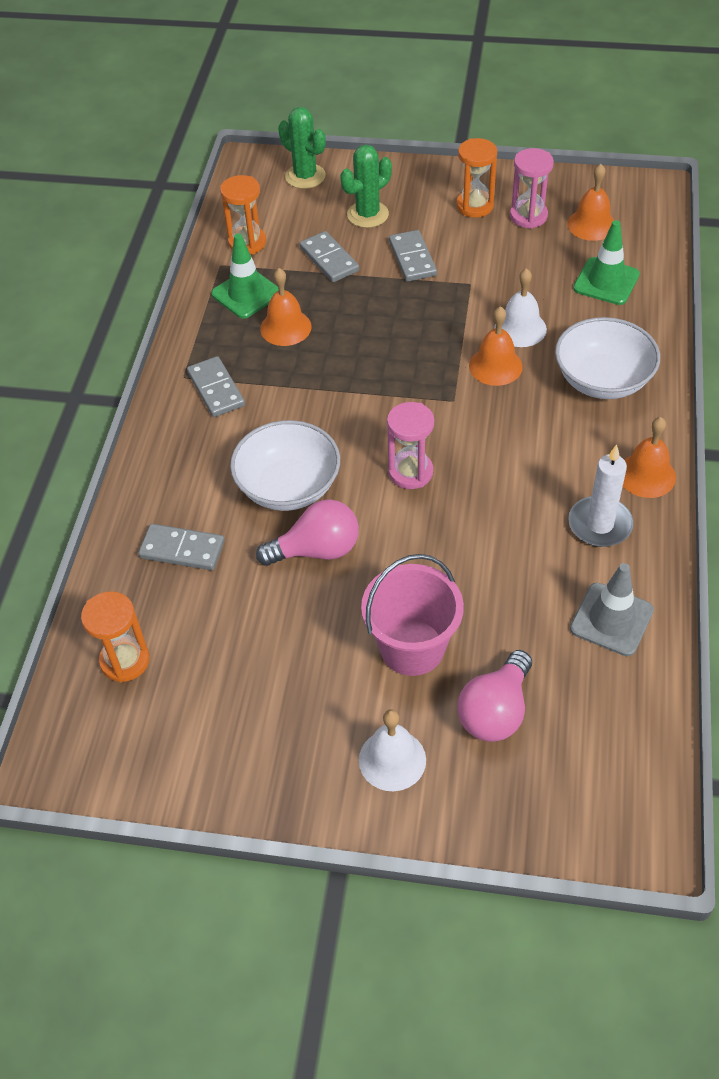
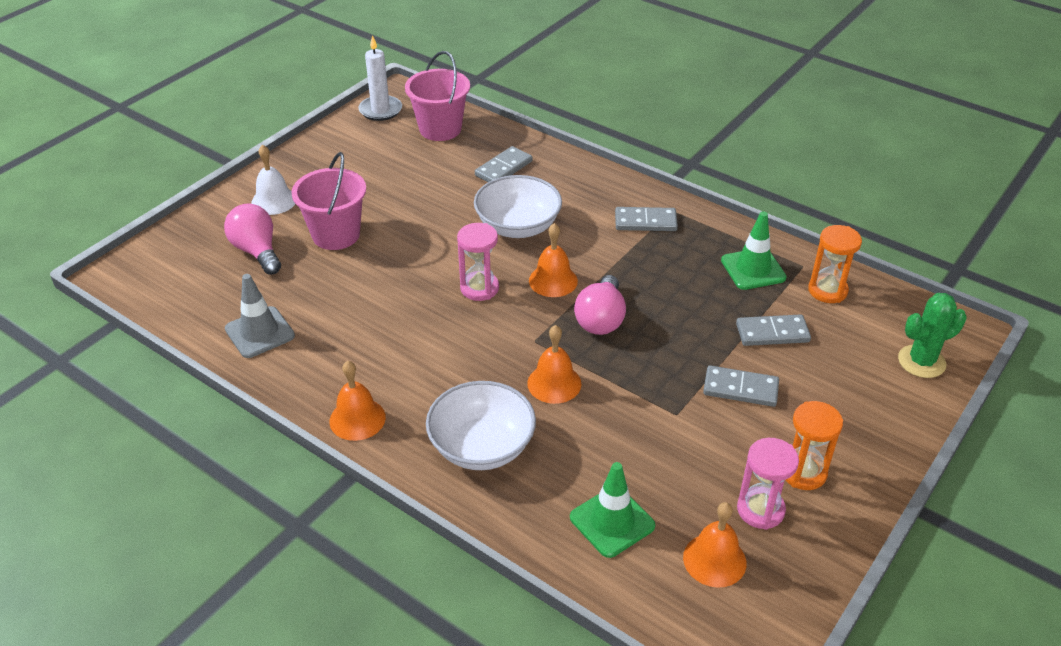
camera: 115 degrees right, 10 degrees down
(125, 660) = (440, 129): orange hourglass -> pink bucket
(285, 327) = (693, 277): orange bell -> orange bell (553, 280)
(317, 550) = (450, 221): pink light bulb -> pink light bulb (601, 319)
(367, 214) = (830, 383): green cactus -> none
(520, 328) = (589, 421): white bell -> none
(600, 524) = (339, 366): white candle -> white candle (380, 110)

